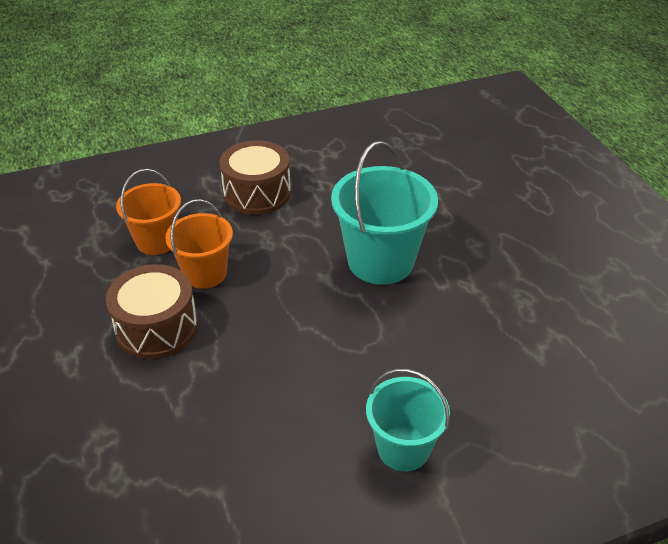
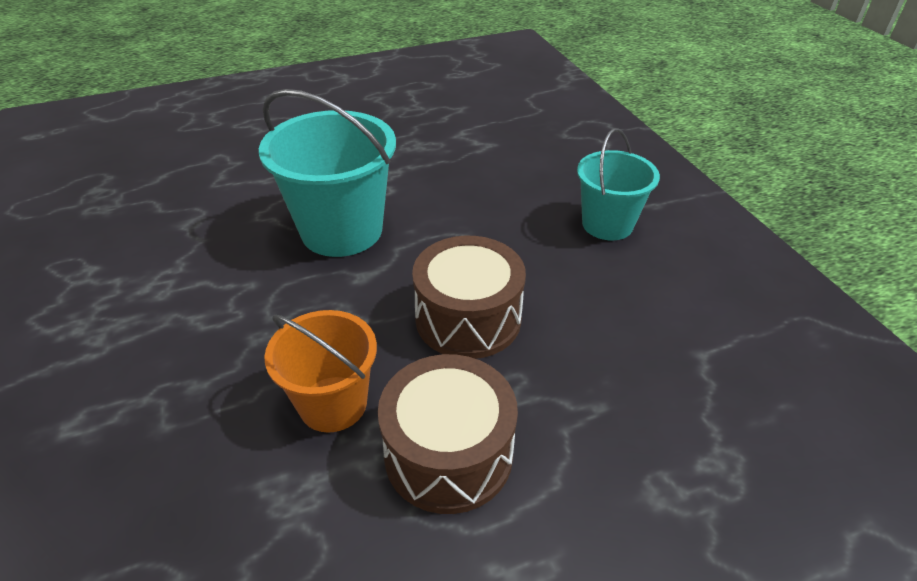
camera: 90 degrees left, 0 degrees up
(156, 241) = (232, 486): orange bucket -> none
(257, 193) = (149, 353): brown drum -> brown drum (468, 318)

